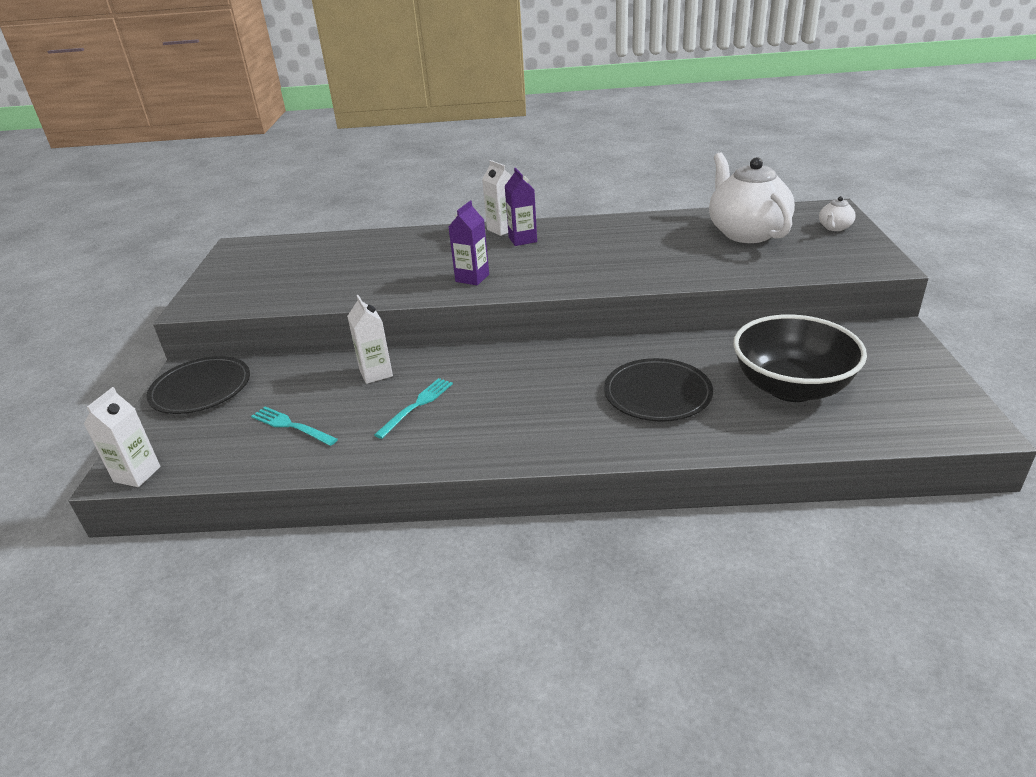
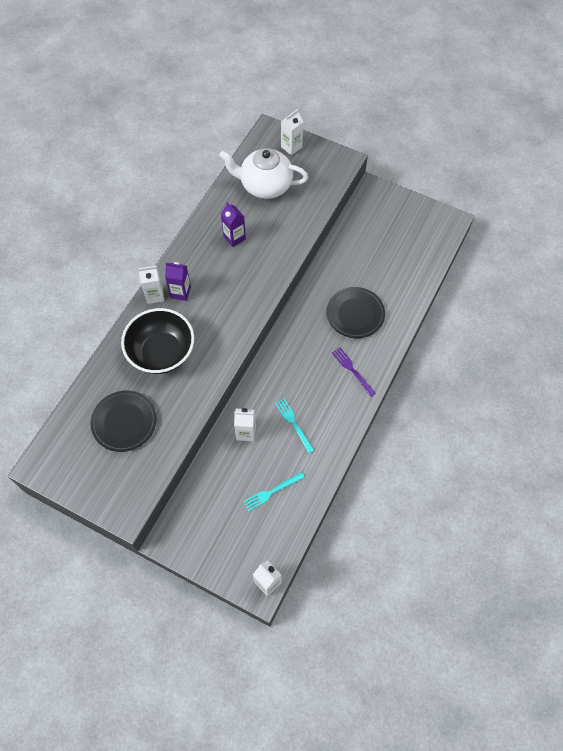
camera: 65 degrees left, 30 degrees up
(201, 389) = (195, 534): black plate -> black plate (124, 422)
(472, 278) = (213, 342): purple carton -> purple carton (234, 238)
(554, 425) = (352, 370): none -> purple fork
(791, 387) = (385, 260): black bowl -> black bowl (162, 353)
(834, 227) = (291, 147): white teapot -> white carton

